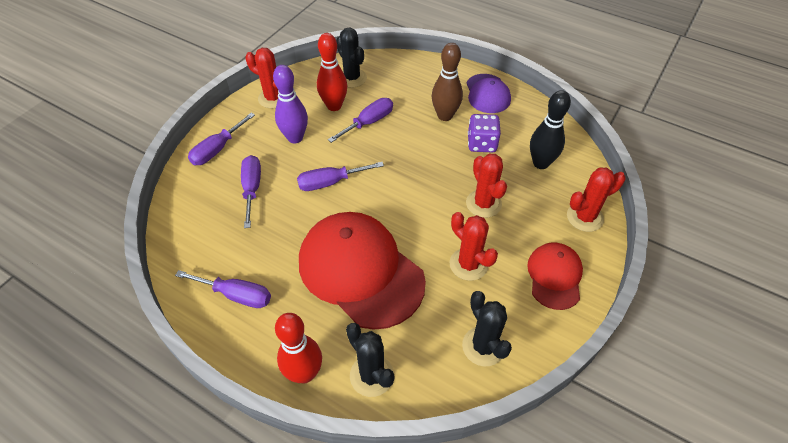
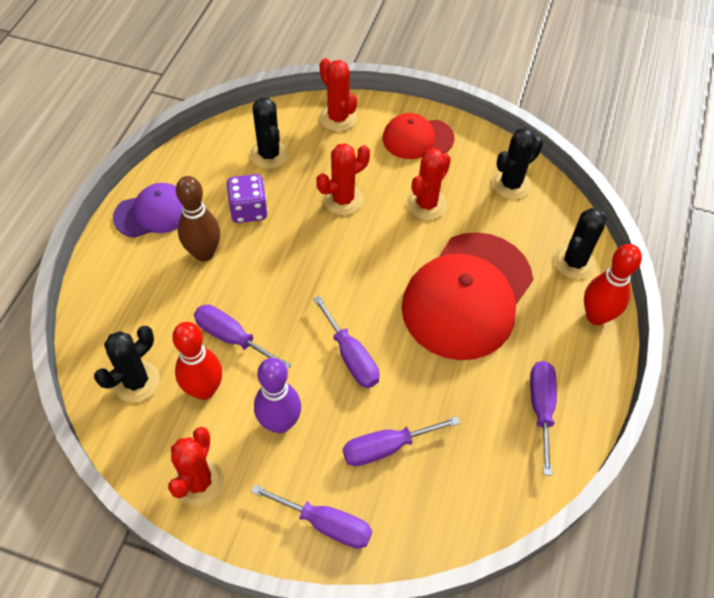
camera: 105 degrees left, 5 degrees up
(540, 163) = (269, 154): black bowling pin -> black cactus

